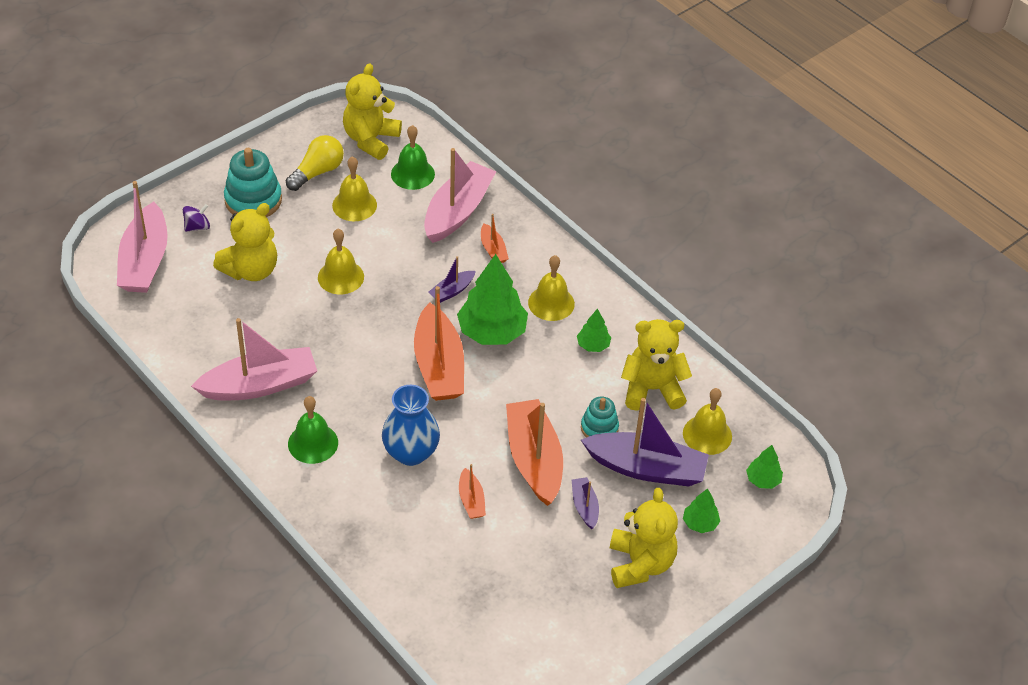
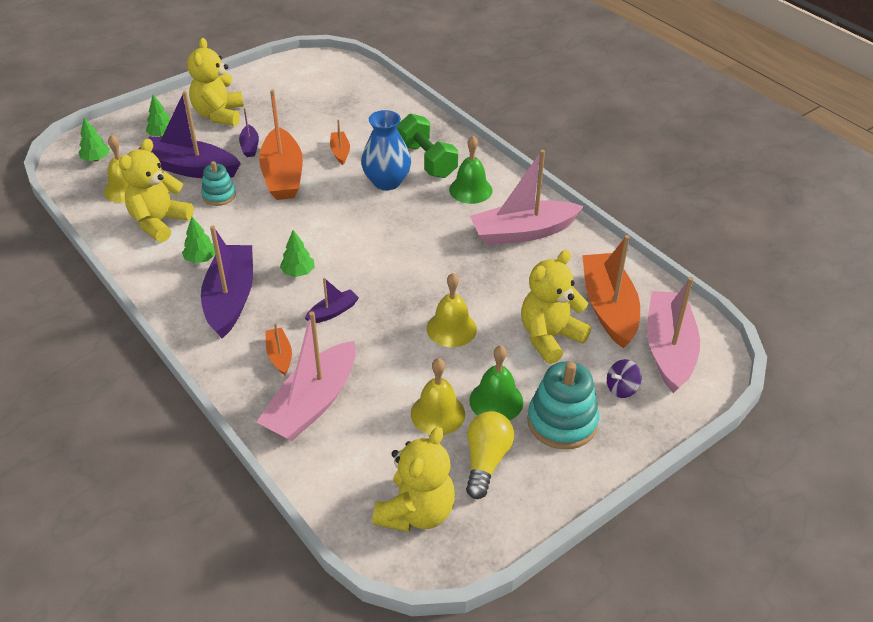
camera: 175 degrees left, 5 degrees down
(317, 172) = (486, 461): yellow light bulb -> yellow light bulb turned 150 degrees clockwise
(364, 488) = (427, 160): none -> green dumbbell
(412, 174) = (363, 457): green bell -> green bell (496, 401)
(439, 366) = (355, 244): orange boat -> orange boat (608, 308)
(492, 332) = (298, 272): green tree -> green tree, size x0.49
(551, 303) = (230, 298): yellow bell -> purple boat
(652, 389) = (159, 222): yellow teddy bear -> yellow teddy bear turned 120 degrees clockwise

